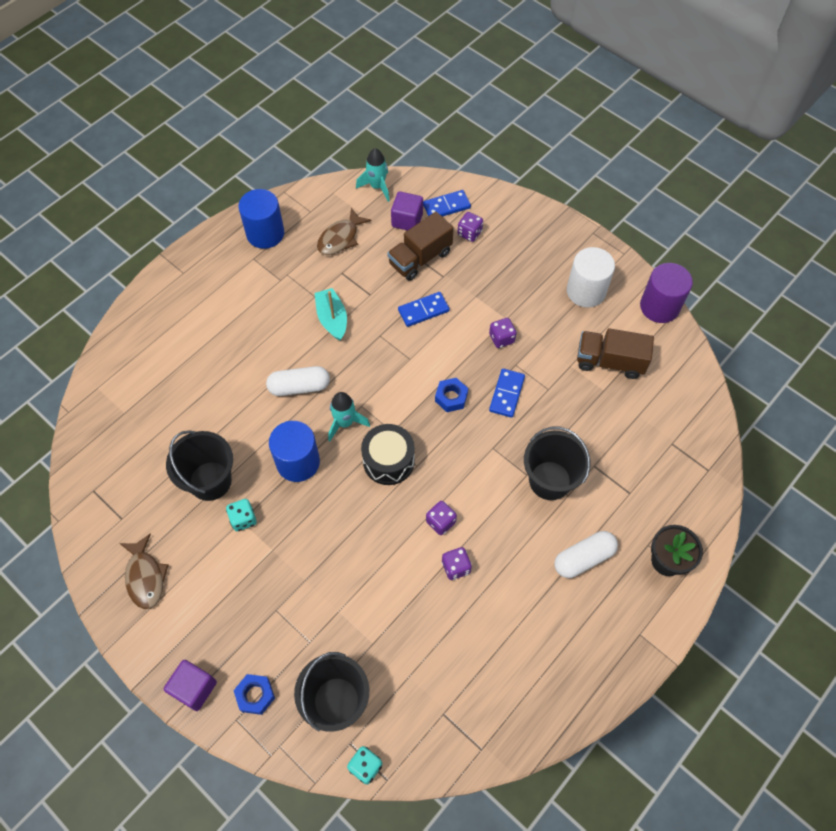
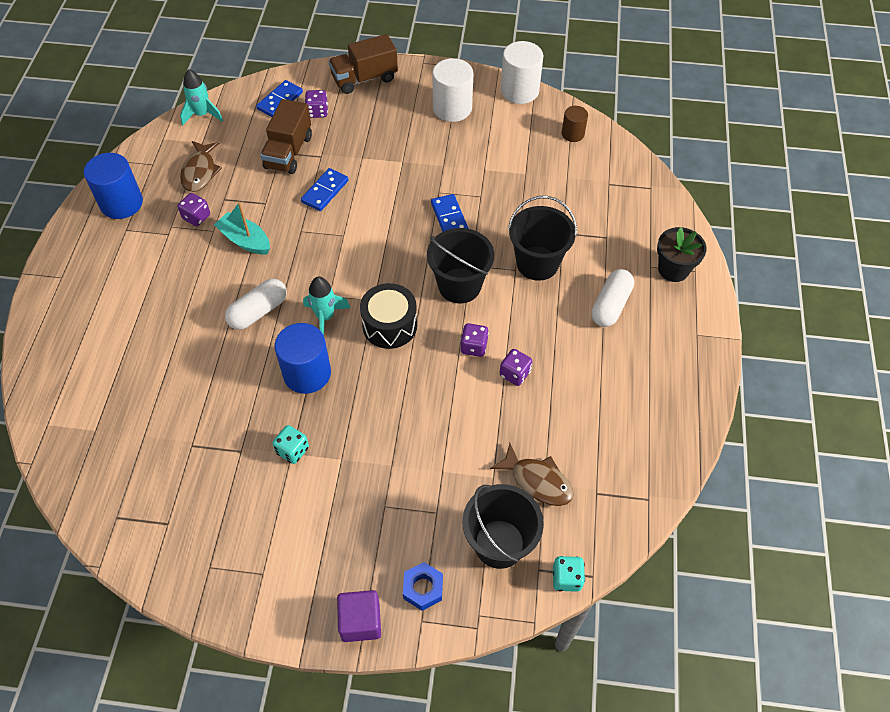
camera: 35 degrees left, 5 degrees down
(145, 577) = (234, 558): brown fish -> brown fish (537, 481)
(210, 481) = (233, 437): black bucket -> black bucket (459, 285)
(407, 220) = (252, 128): purple cube -> none
(451, 397) = (404, 246): blue nut -> none
(501, 338) = (411, 178): purple dice -> purple dice (196, 217)
(610, 362) = (513, 150): brown truck -> brown truck (364, 78)
(659, 306) = (519, 91): purple cylinder -> white cylinder
(676, 376) = (572, 134): none -> brown cylinder

